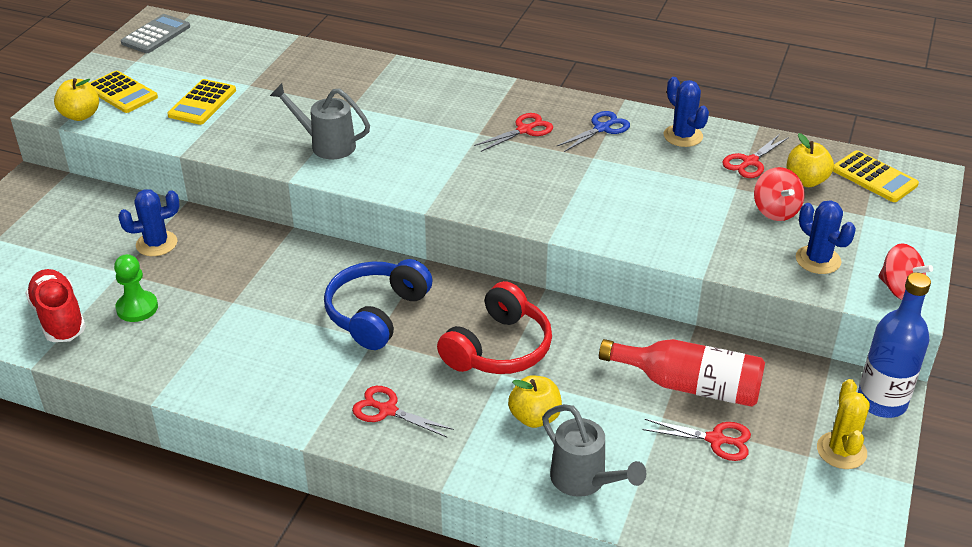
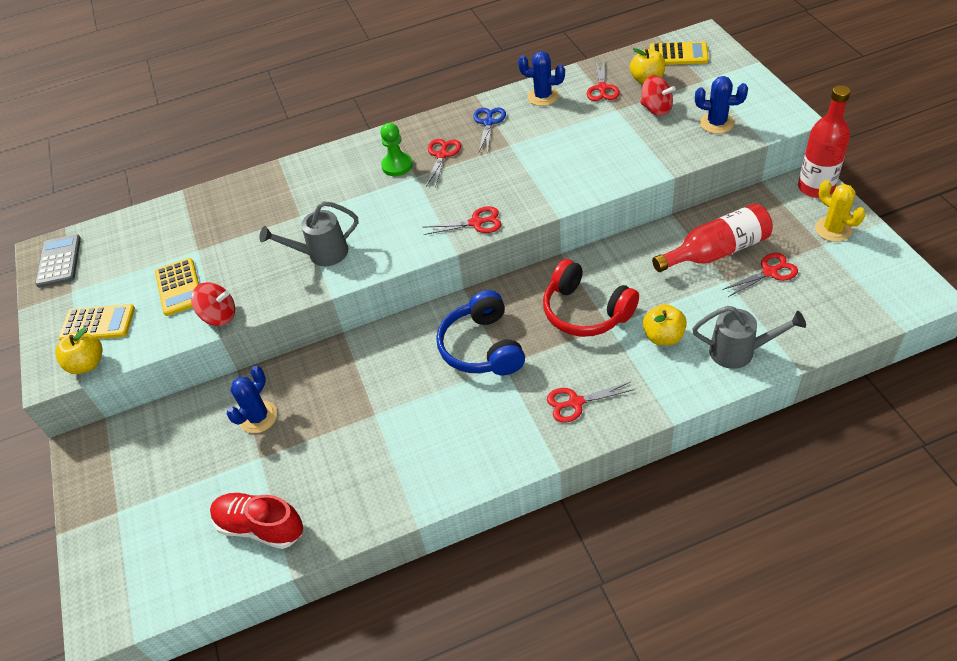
camera: 35 degrees left, 10 degrees up
(137, 308) = (310, 472): green pawn -> green pawn (397, 166)
(474, 200) = (476, 223): none -> red scissors
(498, 348) = (586, 311): red headphones -> red headphones turned 135 degrees clockwise
(881, 402) = (815, 187): blue bottle -> red bottle
(899, 289) = (777, 112): red spinning top -> red spinning top (219, 316)

